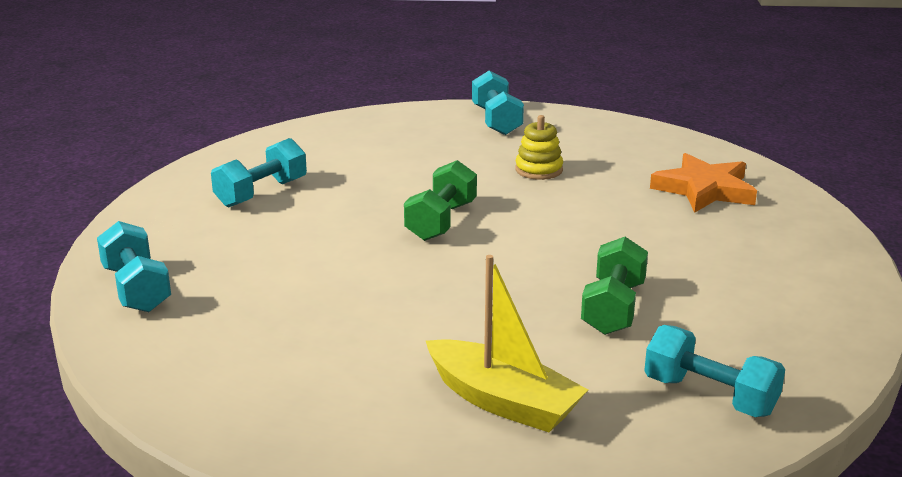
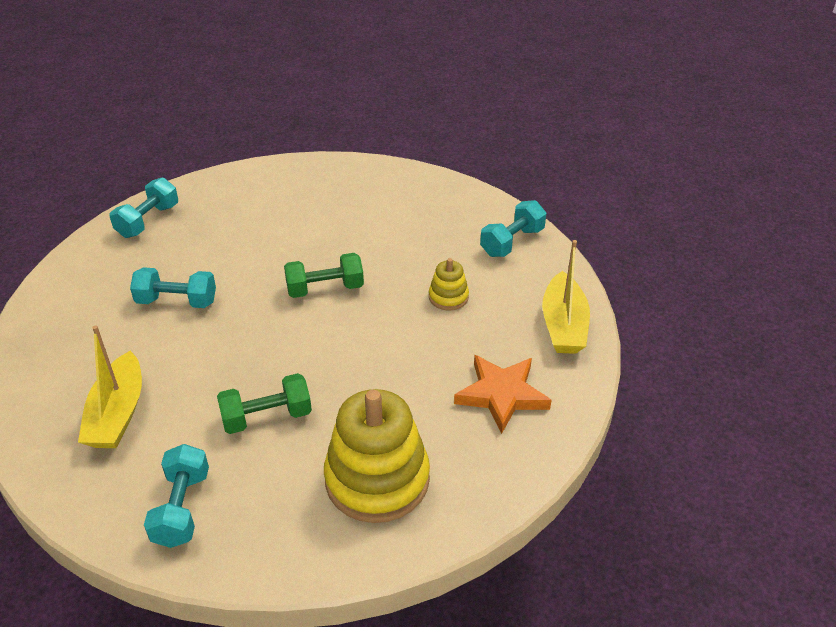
camera: 55 degrees right, 15 degrees up
(261, 193) = (297, 202): turquoise dumbbell -> turquoise dumbbell (177, 301)
(641, 138) = (563, 325): none -> yellow boat
(762, 276) = (377, 479): none -> yellow stacking toy

